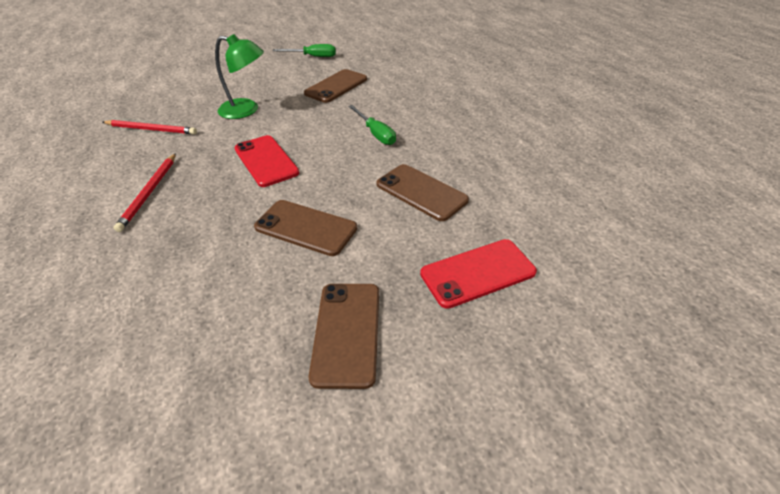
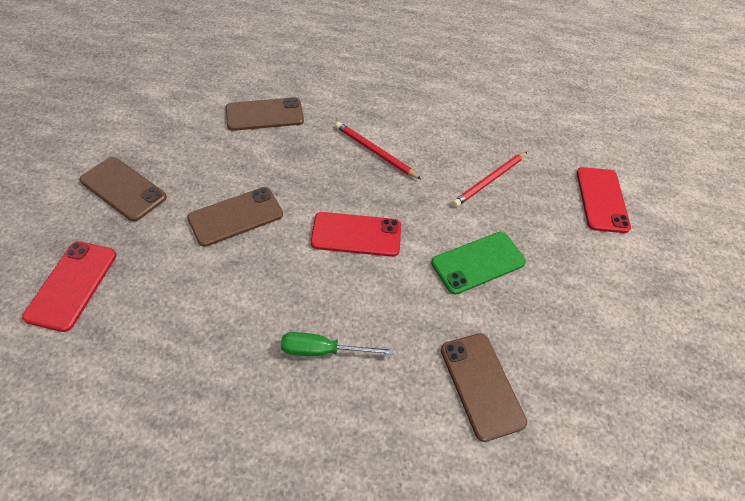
camera: 120 degrees right, 10 degrees up
(143, 88) = (602, 199): none -> red phone
(246, 110) = (478, 262): green lamp -> green phone
(312, 57) = (615, 416): green screwdriver -> none
(421, 192) = (190, 318): brown phone -> brown phone (264, 114)

